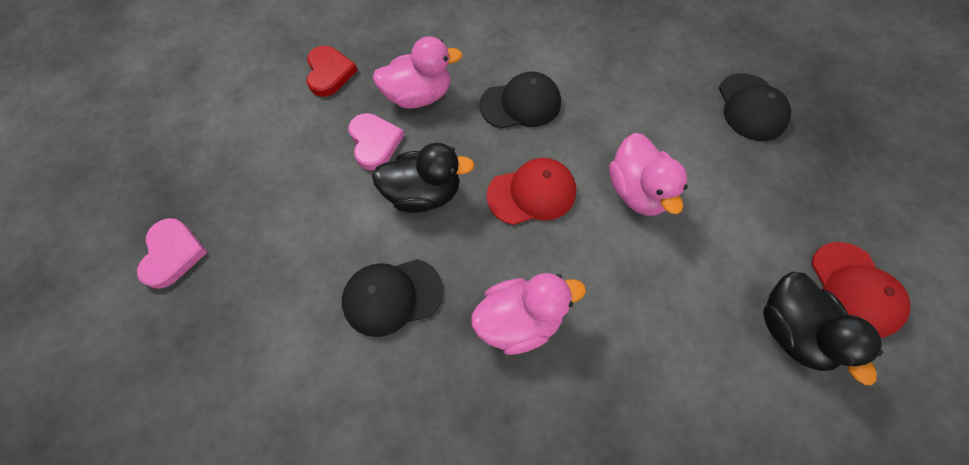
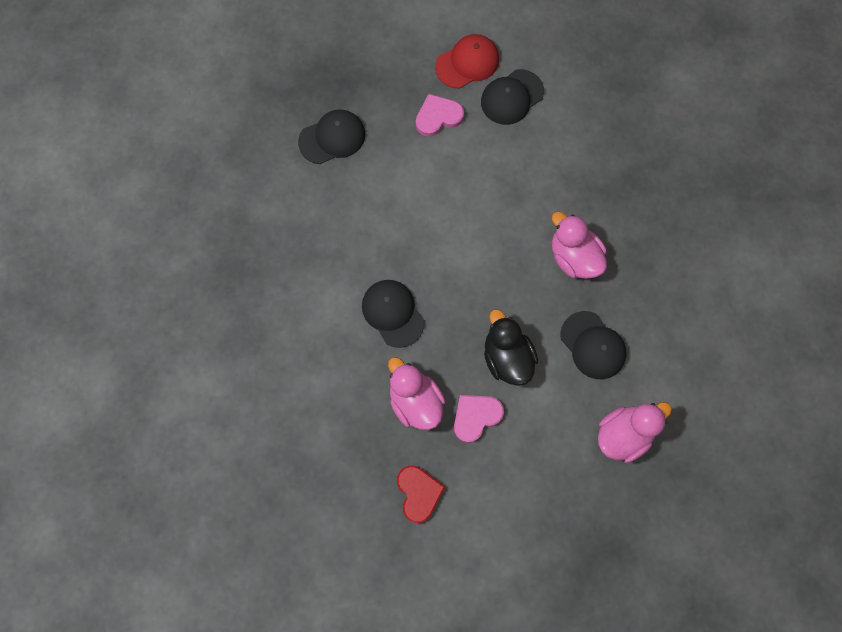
camera: 110 degrees left, 10 degrees up
(173, 254) = (631, 522): pink heart -> pink heart (438, 117)
(329, 73) = (418, 493): red heart -> red heart turned 105 degrees clockwise
(532, 193) = (475, 278): red cap -> none
(637, 191) = (444, 205): pink duck -> pink duck (623, 434)
(790, 331) = (512, 97): black duck -> black cap

